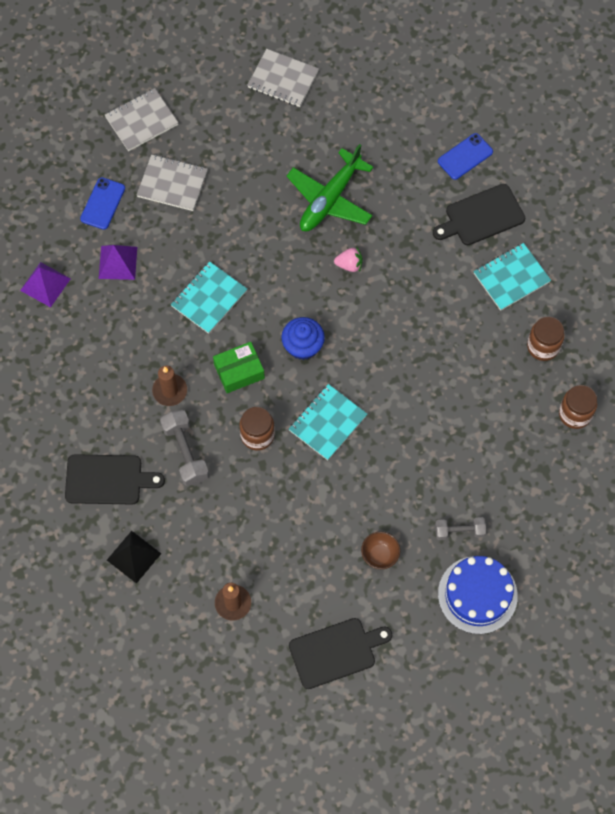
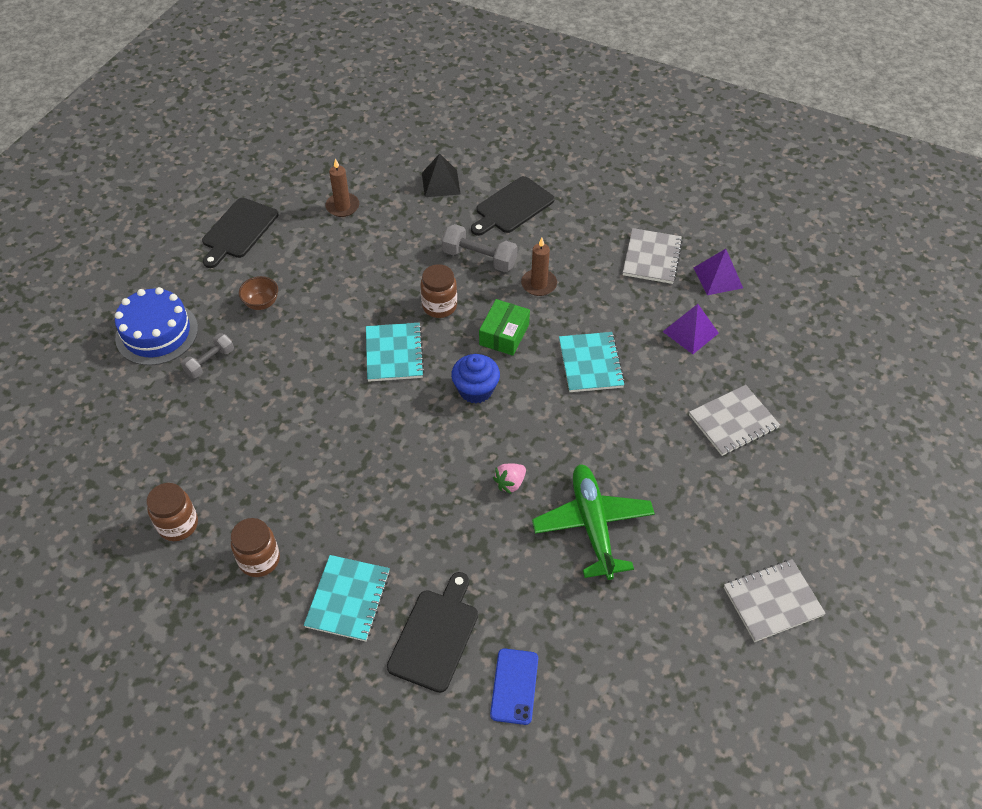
camera: 135 degrees right, 15 degrees down
(103, 203) = (761, 362): blue phone -> none
(141, 121) = (828, 449): grey notebook -> grey notebook (652, 258)

